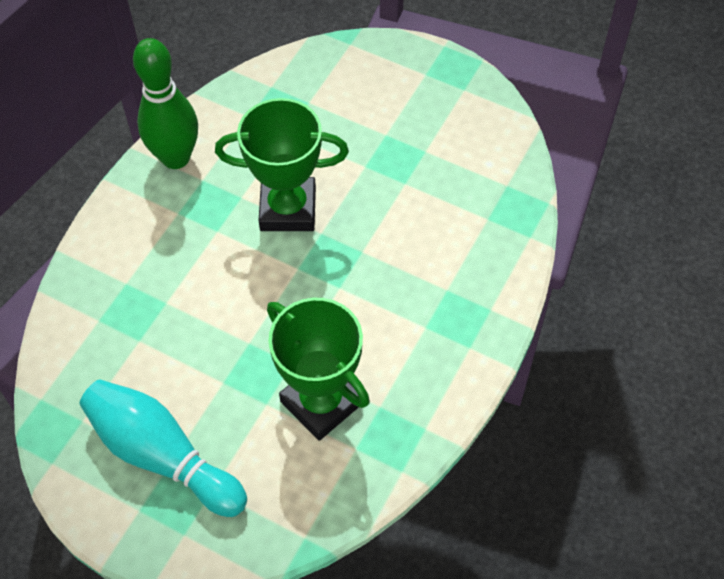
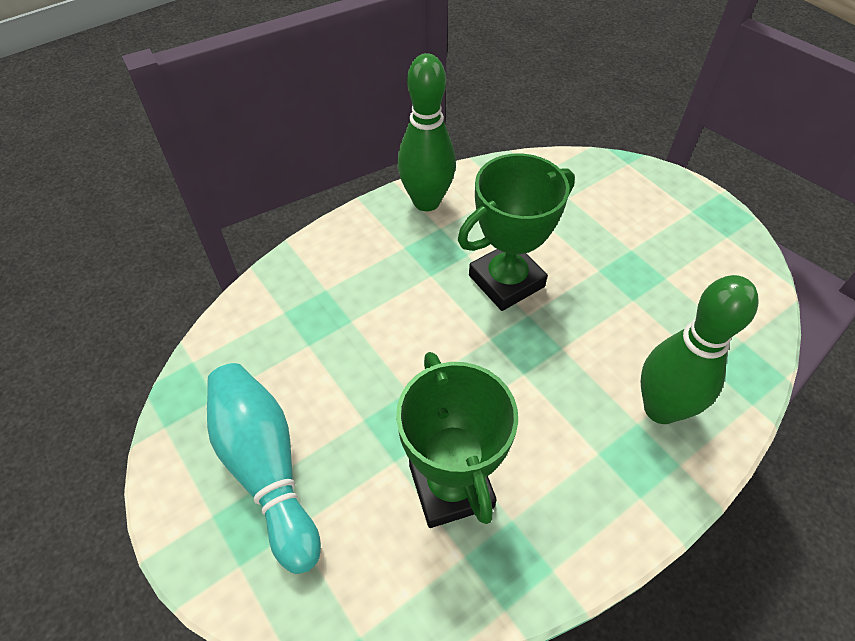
camera: 25 degrees right, 5 degrees down
(288, 209) = (506, 281): green trophy -> green trophy turned 60 degrees counterclockwise
(461, 270) = (661, 409): none -> green bowling pin

